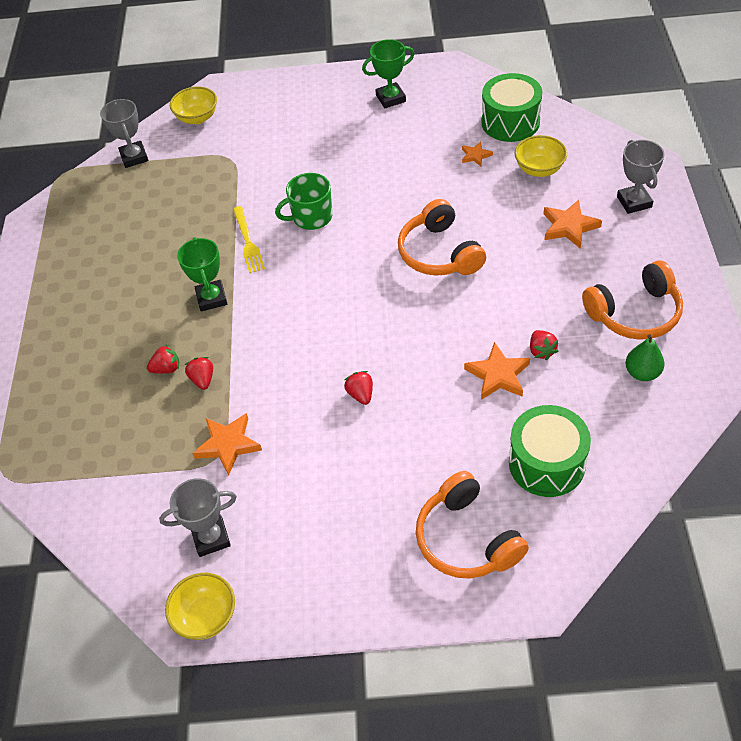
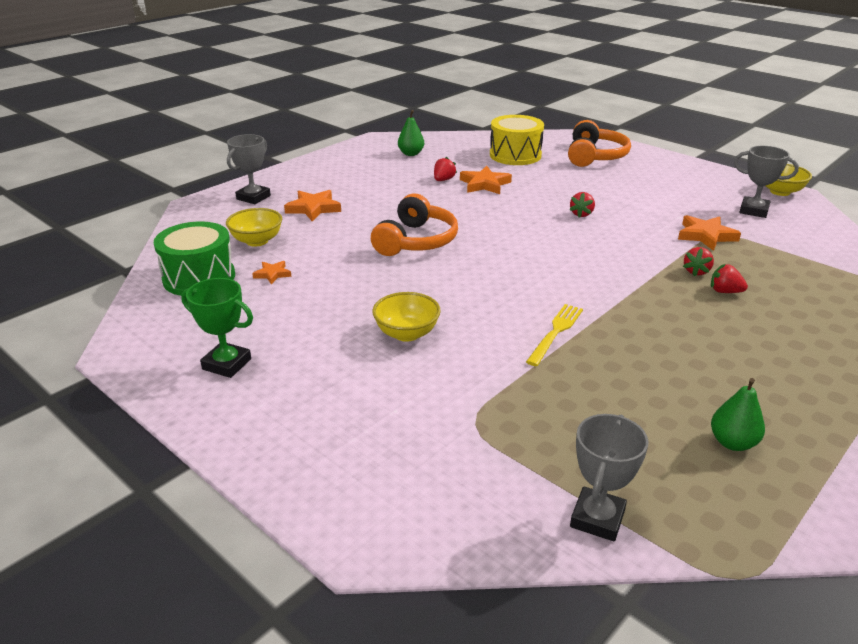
camera: 140 degrees left, 20 degrees down
(95, 236) = (732, 443): none -> green pear
(197, 118) = (447, 513): yellow bowl -> yellow bowl (406, 333)
(211, 298) = (638, 312): green trophy -> none
(311, 217) = (472, 316): green mug -> none
(546, 463) = (515, 155): green drum -> yellow drum
(634, 313) = (366, 168): orange headphones -> none

